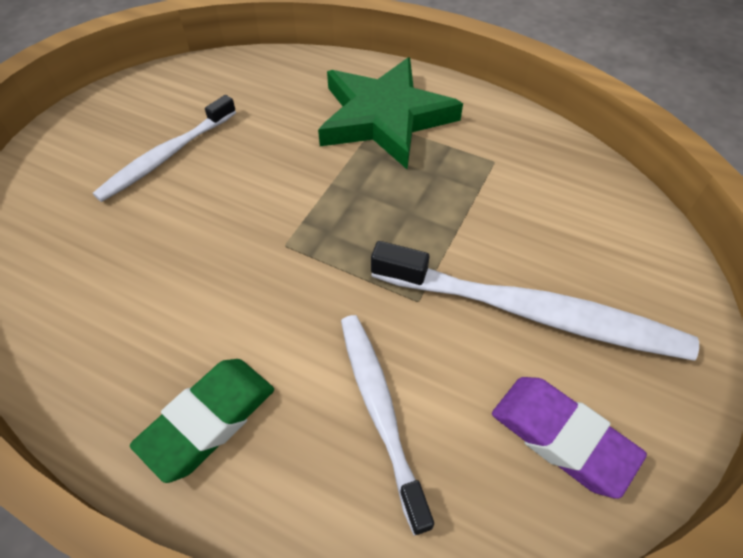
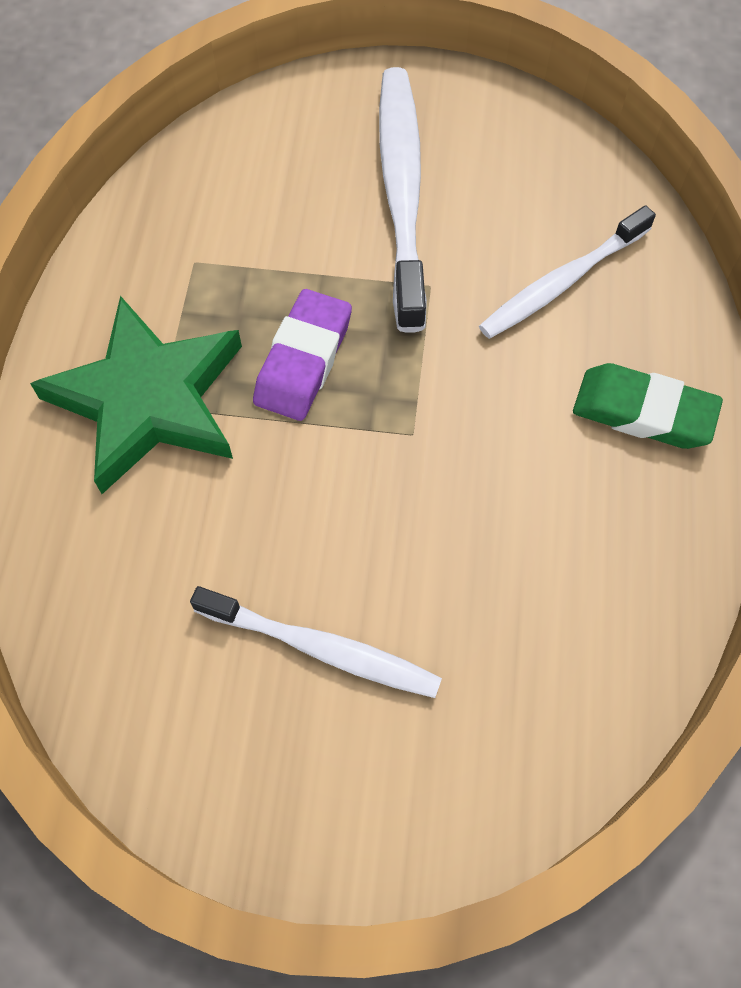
camera: 110 degrees left, 10 degrees up
(561, 438) = (519, 155): purple eraser -> purple eraser (304, 361)

